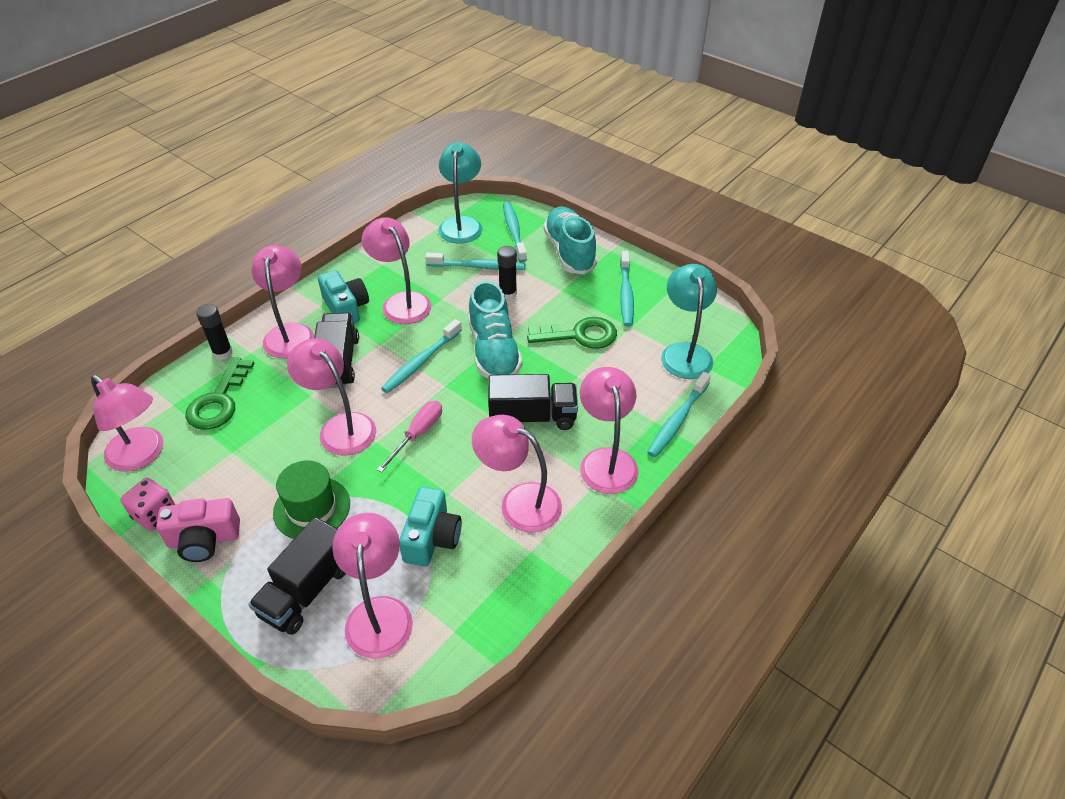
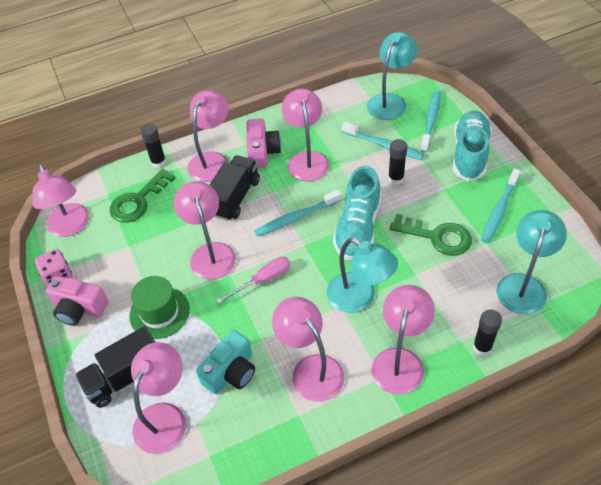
camera: 30 degrees right, 5 degrees up
(346, 308) = (262, 152): turquoise camera -> pink camera
(532, 417) = (359, 298): black truck -> turquoise lamp
(677, 420) = (482, 347): turquoise toothbrush -> black glue stick

